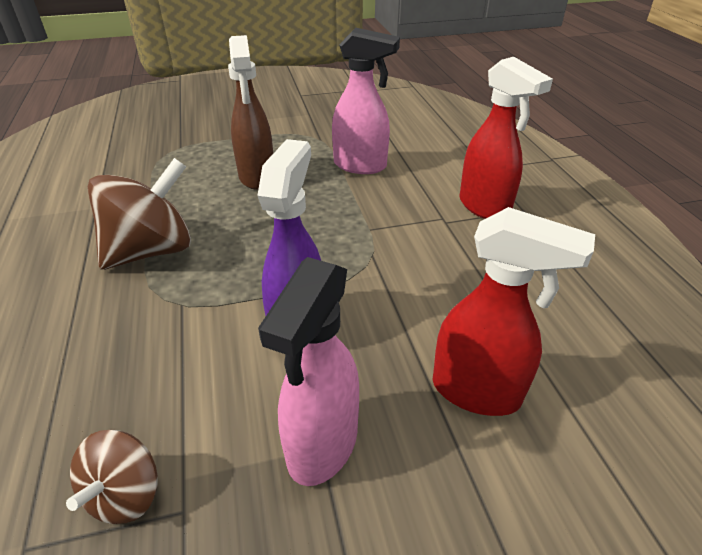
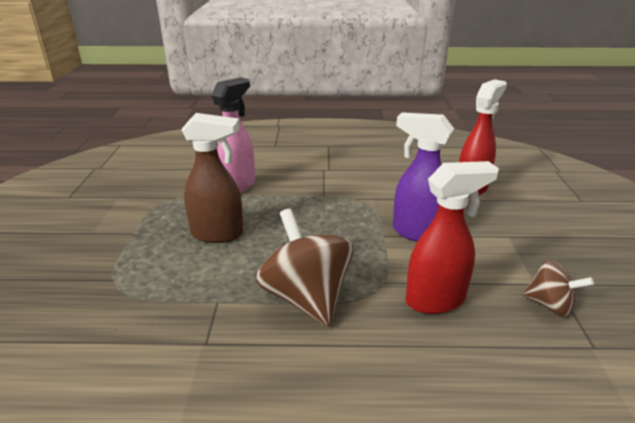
camera: 75 degrees left, 10 degrees down
(322, 445) = (508, 235): pink spray bottle -> none
(484, 207) = (320, 155): red spray bottle -> red spray bottle (436, 300)

